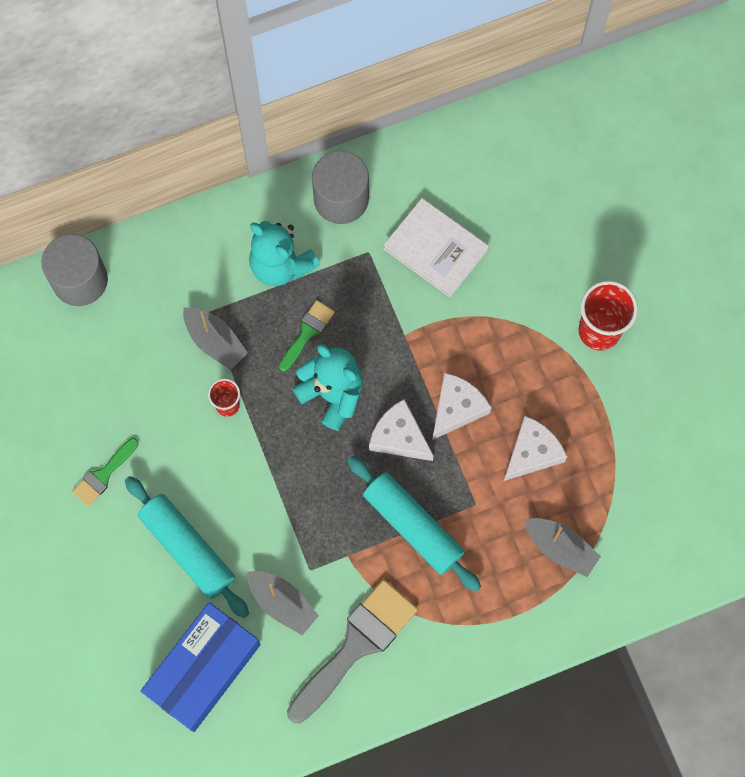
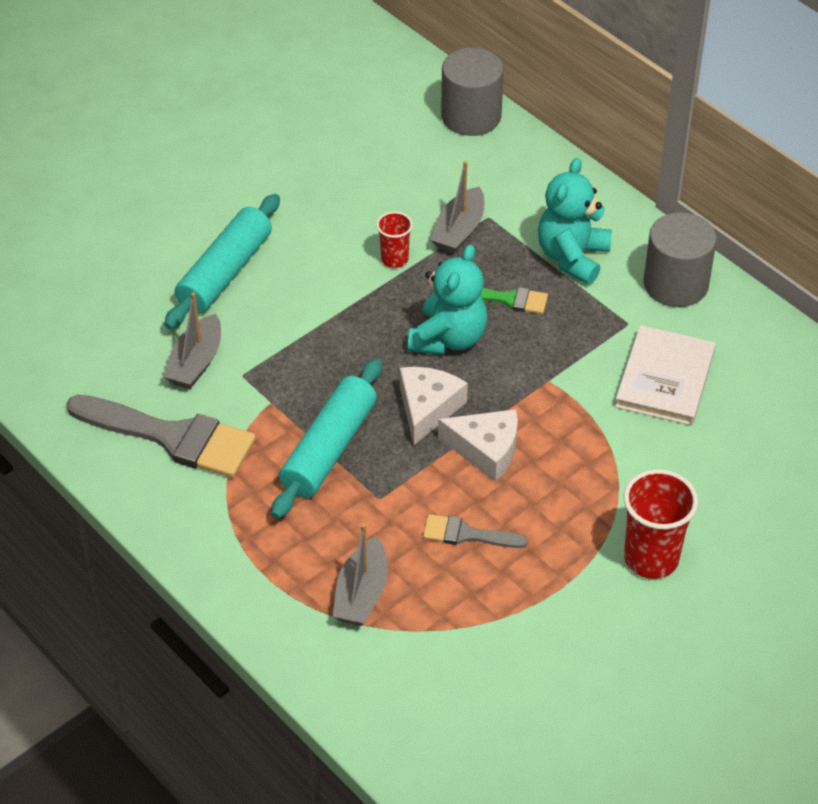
camera: 70 degrees right, 25 degrees down
(103, 475) = (276, 189): green brush -> none
(203, 669) = (100, 320): blue box -> none
(532, 452) = (466, 534): white cheese -> grey brush

